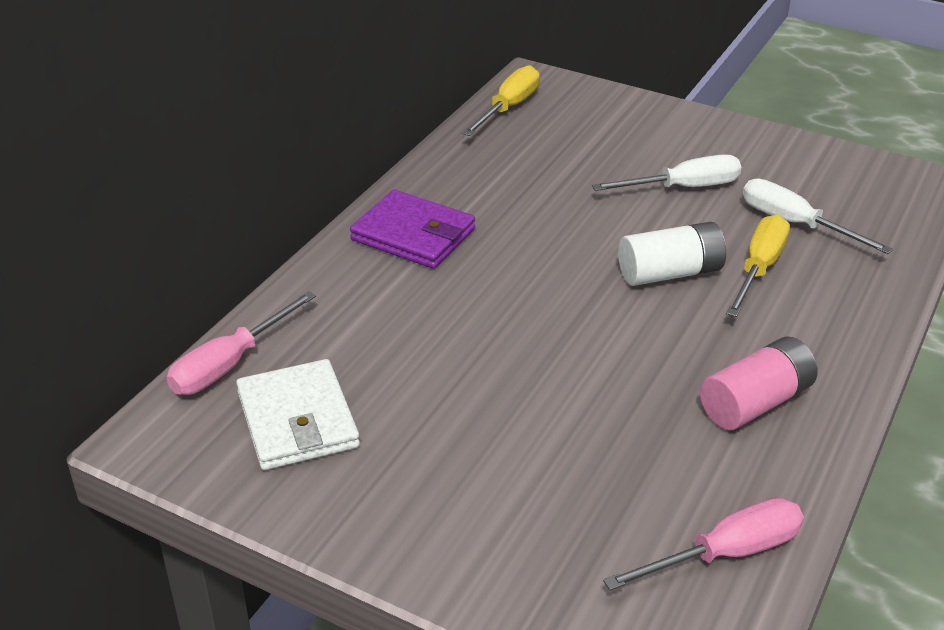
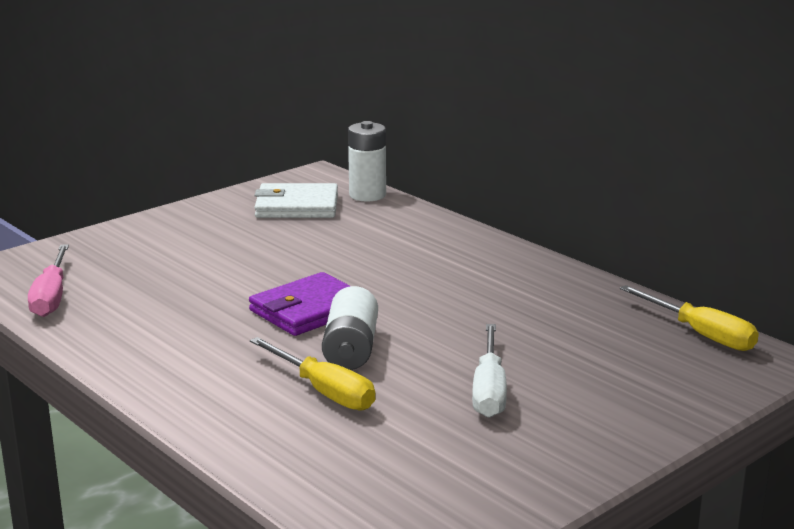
camera: 110 degrees right, 15 degrees down
(230, 364) = (367, 195): pink screwdriver -> white battery
(413, 235) = (482, 261): purple wallet -> purple wallet (309, 310)
(755, 402) = (162, 341): pink battery -> none
(794, 224) = (382, 433): white screwdriver -> none

